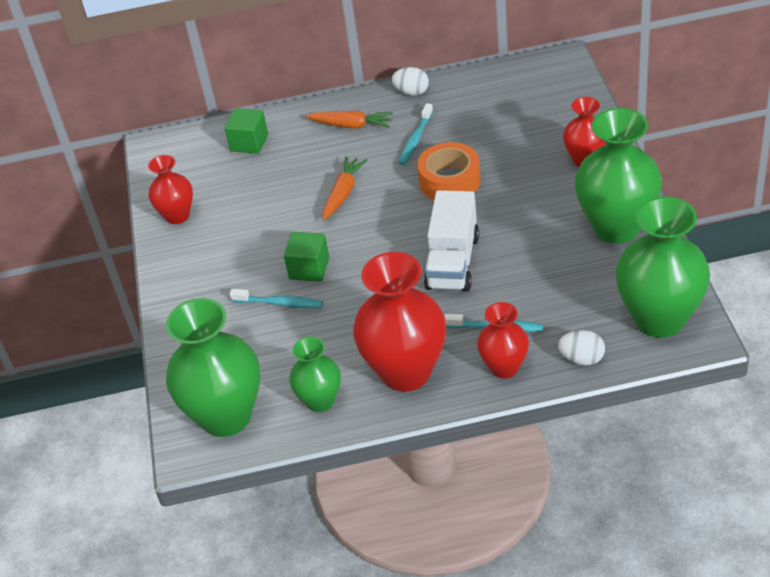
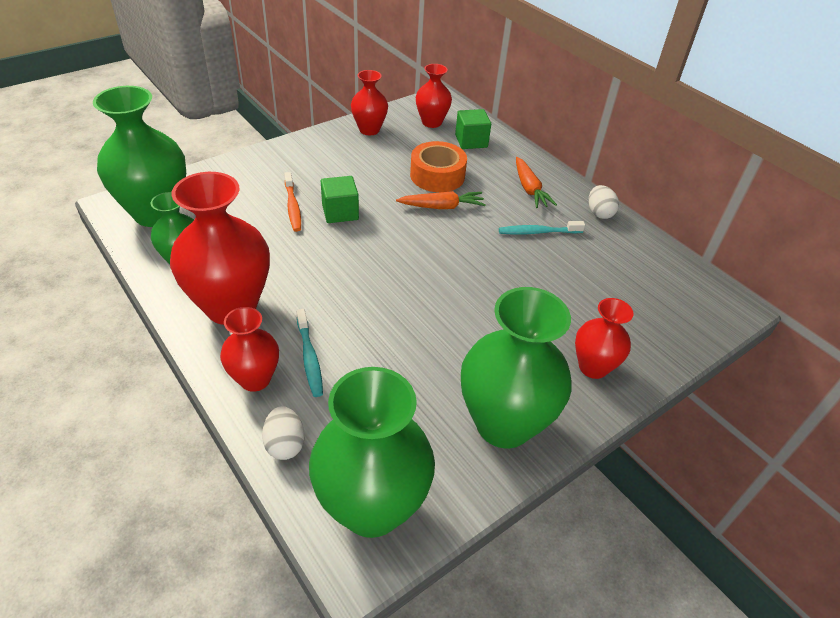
camera: 55 degrees right, 0 degrees up
(195, 163) = (431, 122): none -> red vase
(279, 303) = (293, 207): turquoise toothbrush -> orange toothbrush
(450, 181) = (496, 269): orange tape -> orange tape (437, 176)
(452, 262) = (388, 301): white truck -> none

